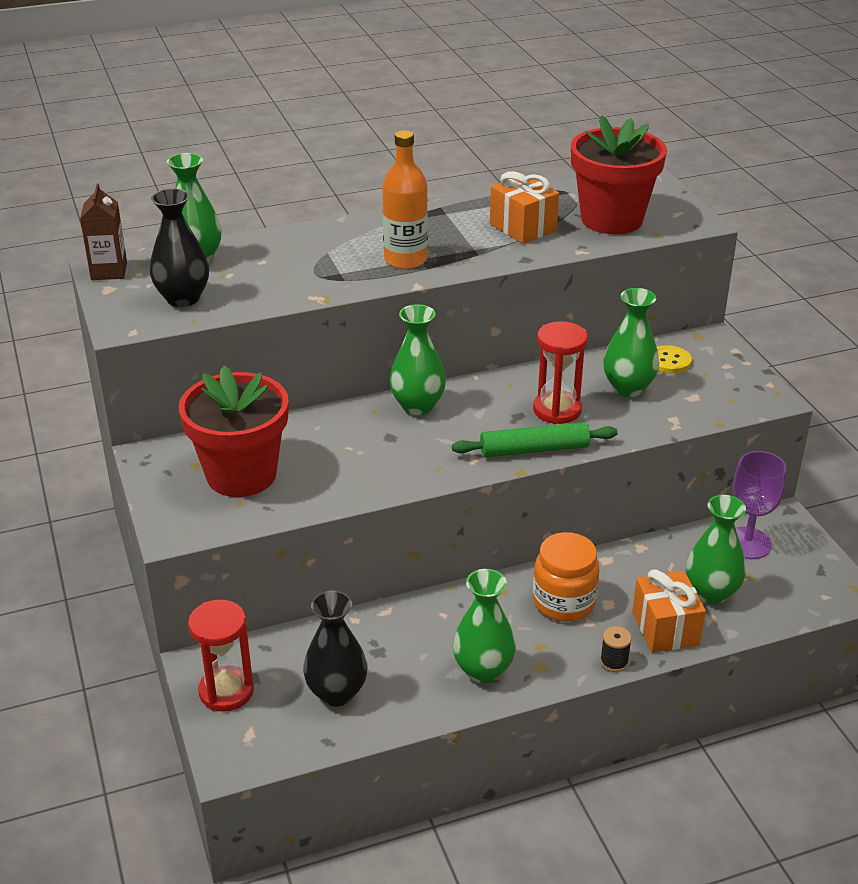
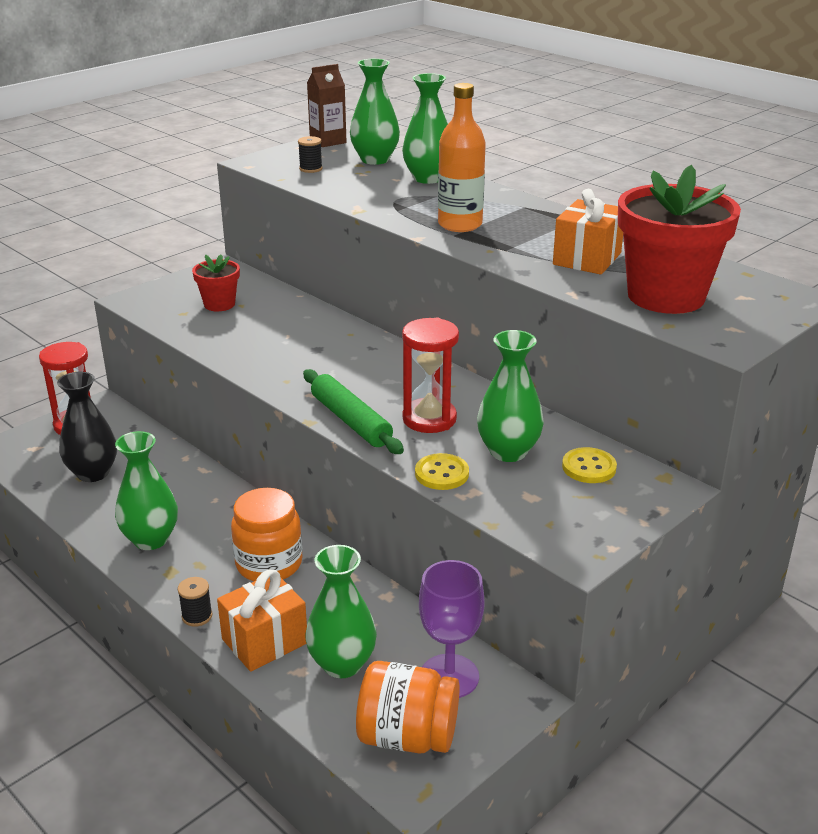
camera: 65 degrees right, 5 degrees down
(183, 298) = (311, 169): black vase -> black spool
(241, 475) = (219, 304): red flower pot -> red flower pot, size x0.51
(417, 406) = (374, 350): green vase -> green vase (428, 178)
(641, 427) = (441, 474): none -> yellow button
(800, 581) = (407, 736): none -> orange jar

